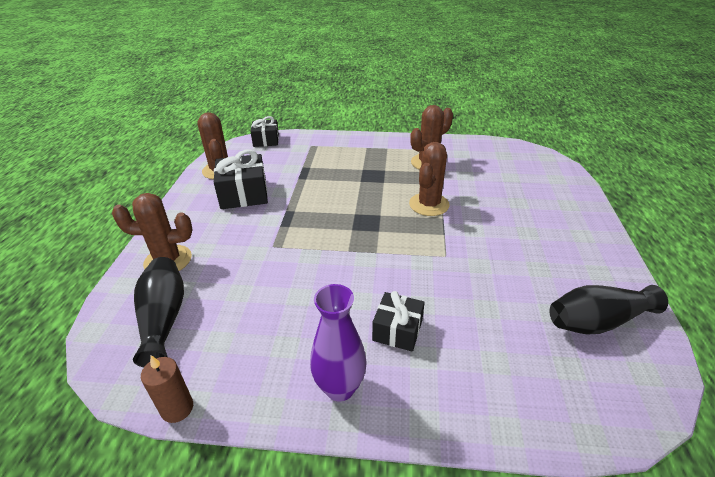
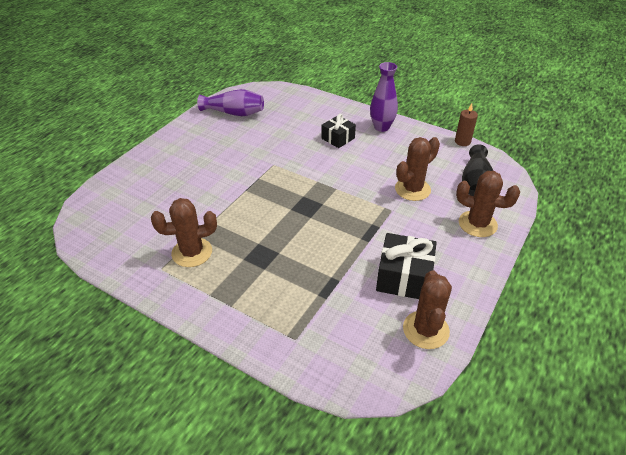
camera: 155 degrees left, 5 degrees up
(266, 140) = (350, 378): black gift -> none
(429, 204) = (243, 205): brown cactus -> brown cactus (412, 189)
(597, 321) = (234, 113): black vase -> purple vase

